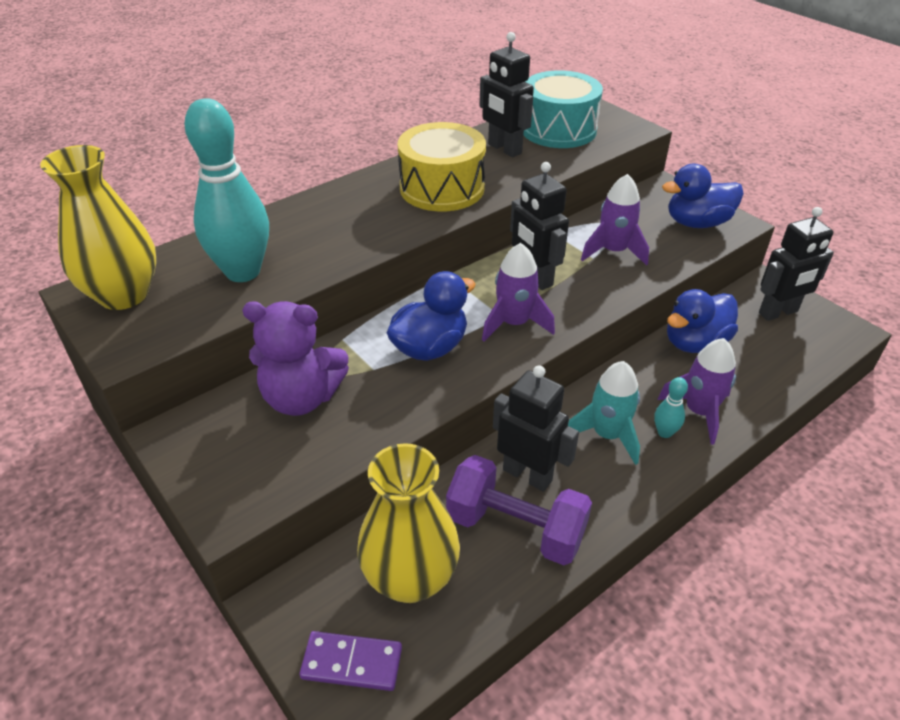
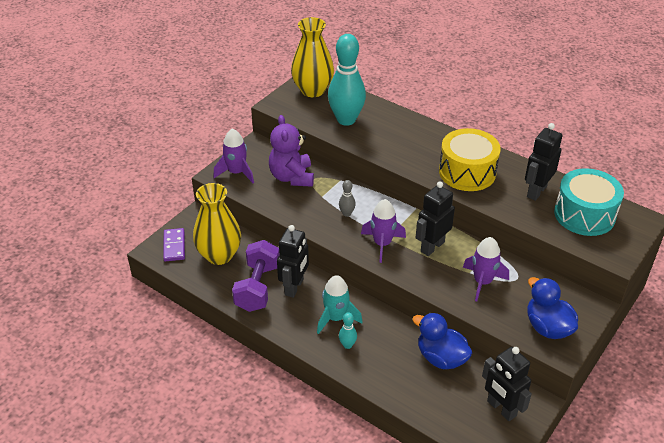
camera: 75 degrees right, 0 degrees up
(430, 347) = (347, 213): blue duck -> grey bowling pin
(699, 412) = (372, 361): purple rocket -> purple rocket (236, 172)

